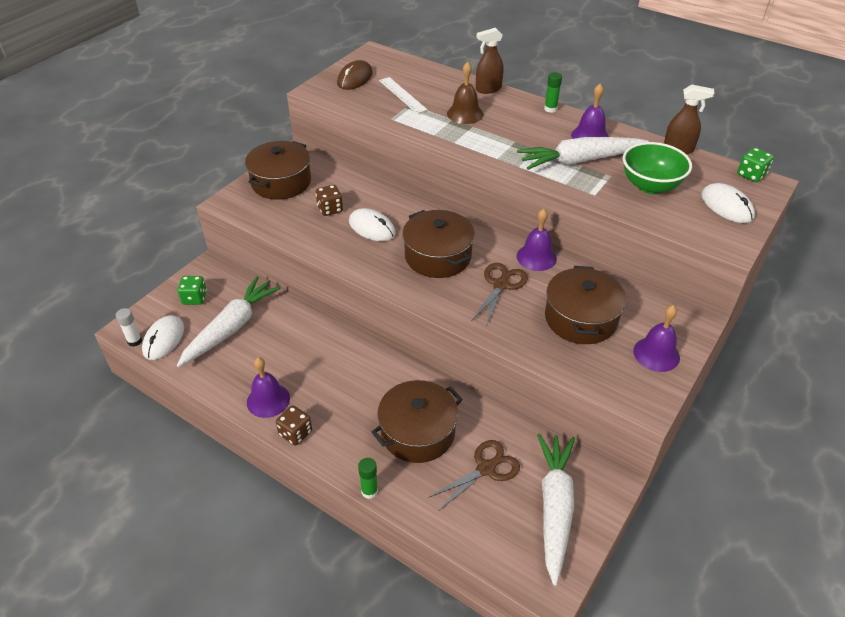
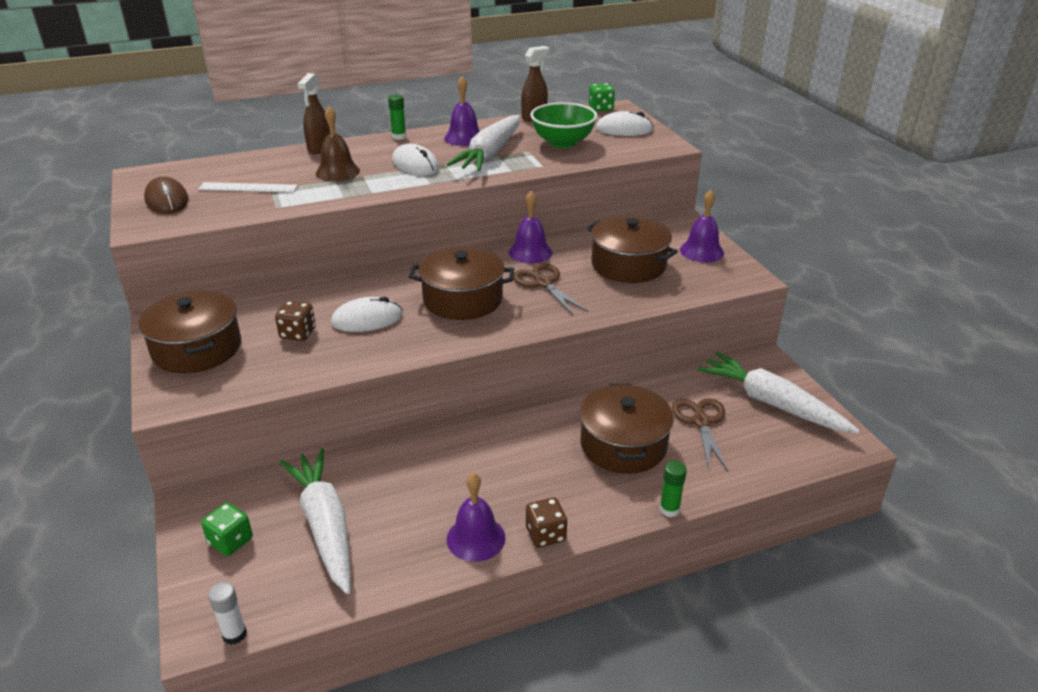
camera: 55 degrees left, 10 degrees down
(164, 339) = (268, 600): white mouse -> white mouse (415, 164)

